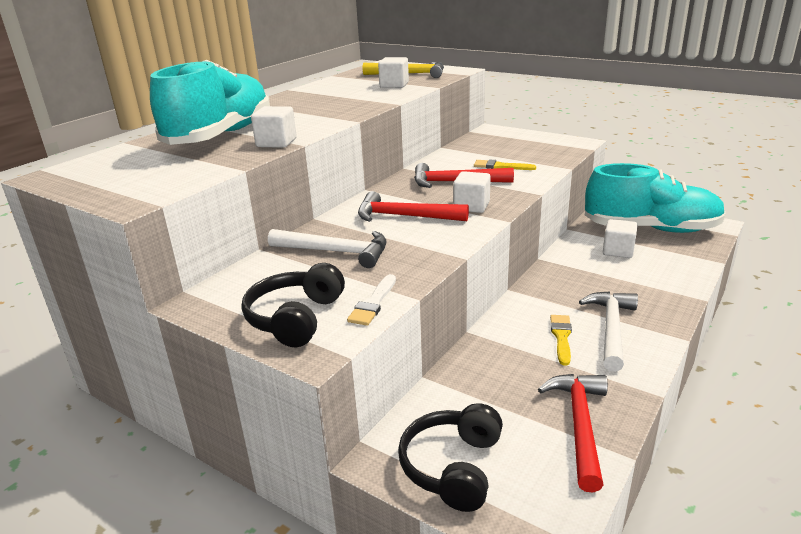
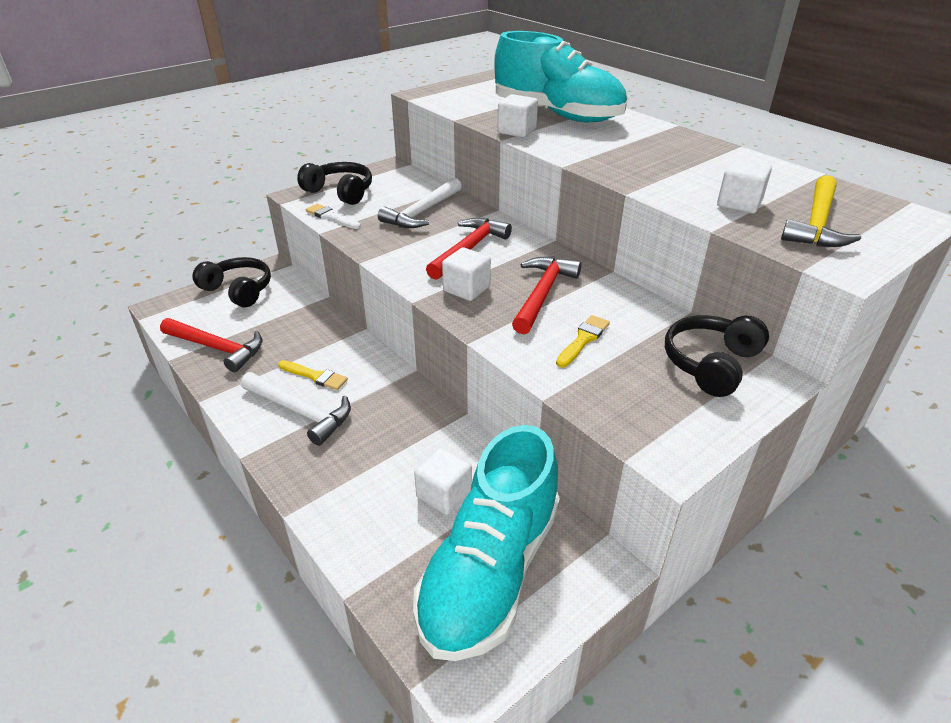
camera: 105 degrees right, 10 degrees up
(492, 140) = (711, 364): none -> black headphones

